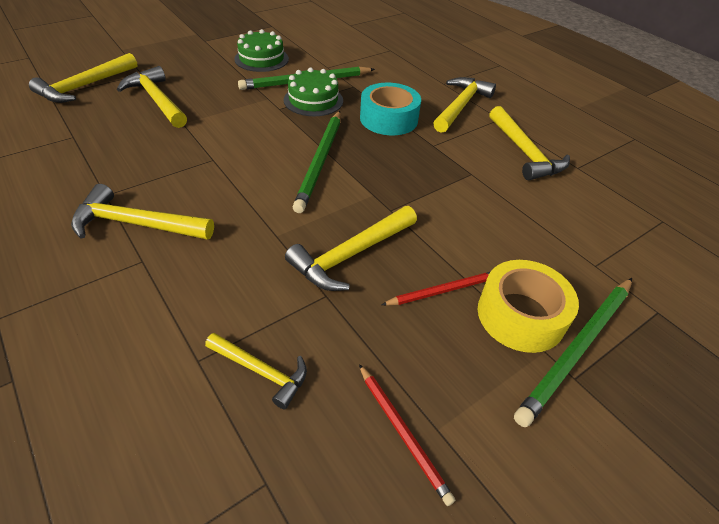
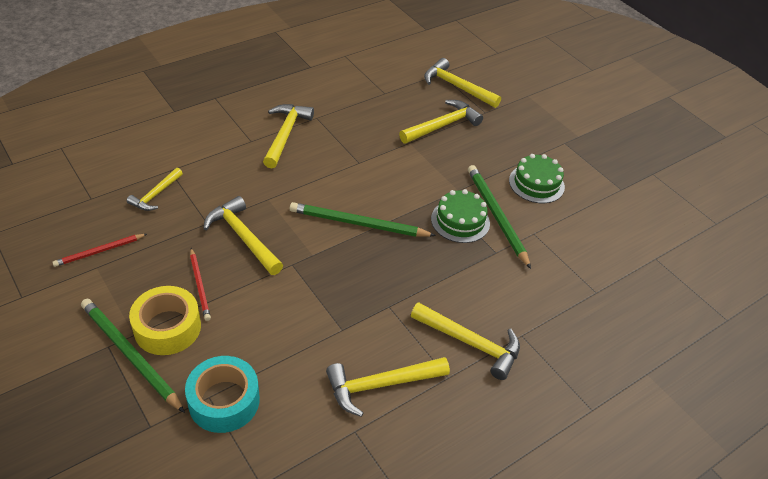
camera: 90 degrees right, 0 degrees up
(389, 119) = (433, 276): turquoise tape -> turquoise tape (224, 401)

